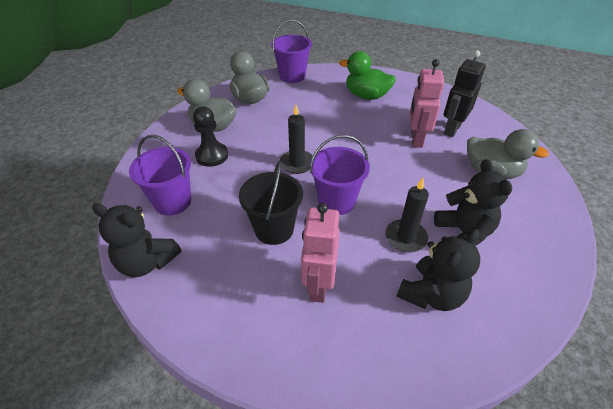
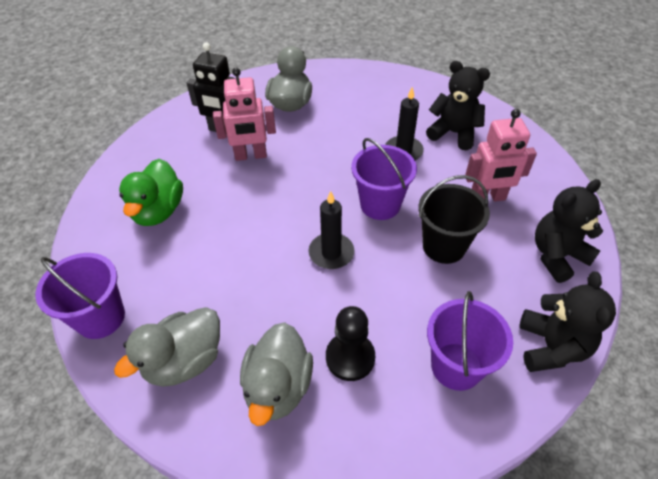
camera: 105 degrees left, 5 degrees up
(463, 233) = (380, 119): black teddy bear -> black teddy bear (557, 256)

